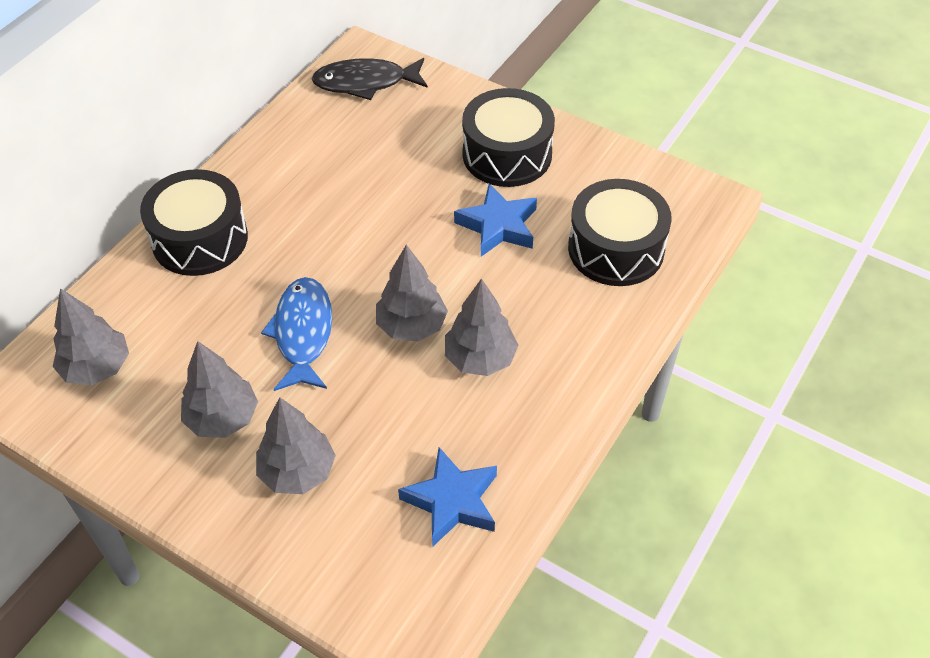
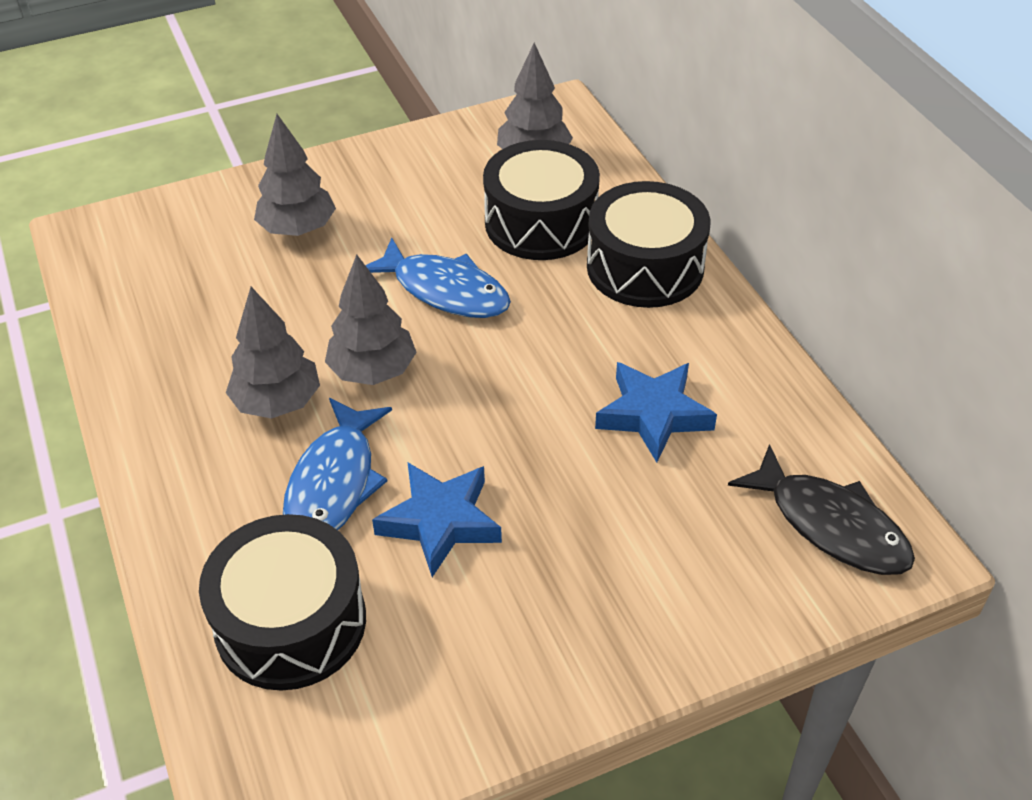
camera: 125 degrees right, 5 degrees down
(222, 418) = (401, 207): grey tree -> none
(366, 83) = (830, 524): black fish -> black fish turned 105 degrees clockwise
(452, 501) = (159, 306): blue star -> blue star (653, 415)
(507, 154) = (558, 607): black drum -> black drum (541, 222)
(515, 288) = (334, 483): none -> blue fish

